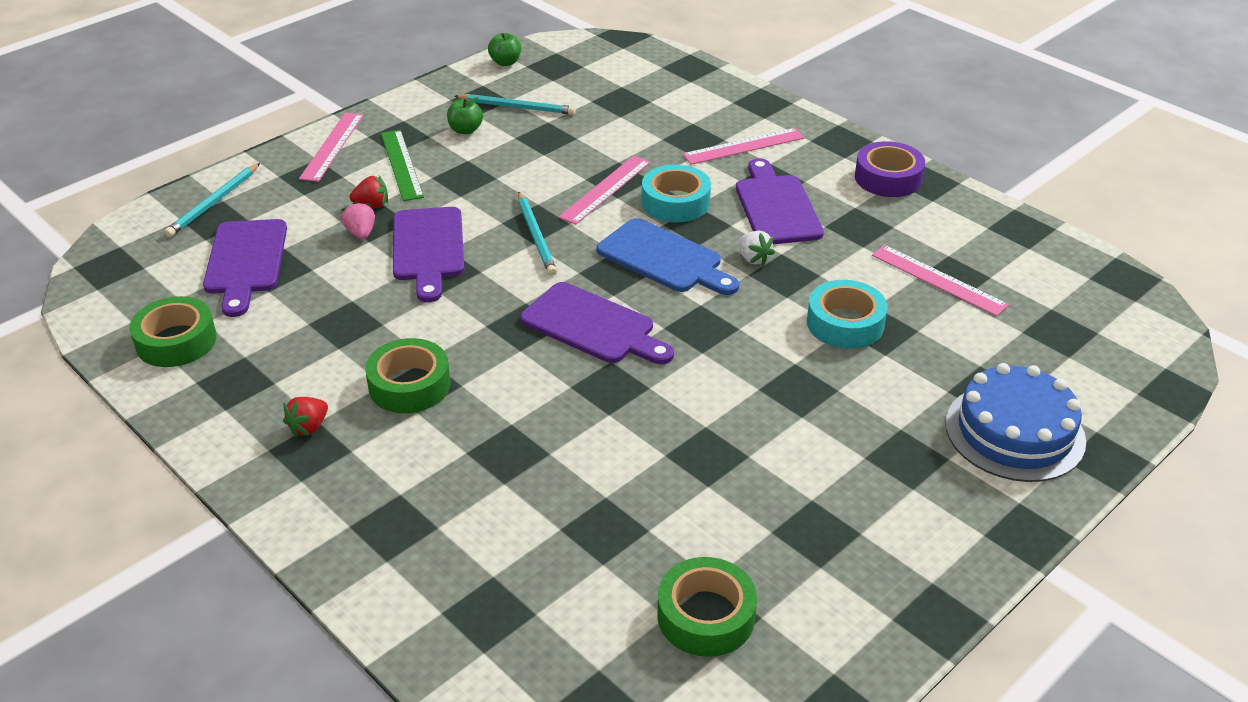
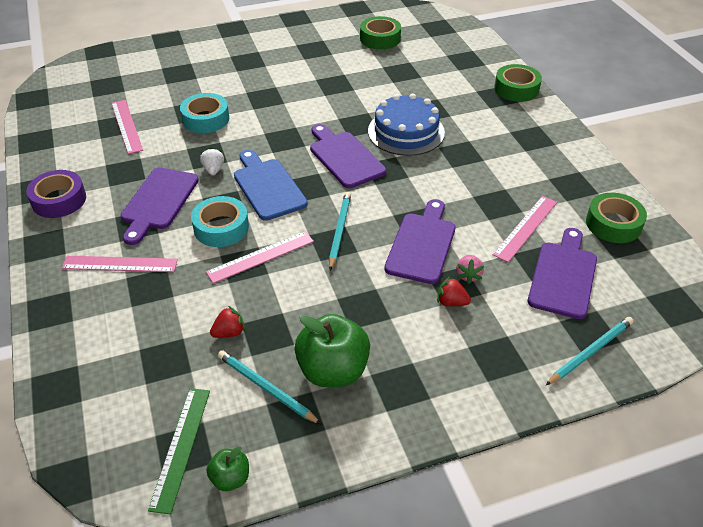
camera: 155 degrees left, 5 degrees up
(309, 427) = (531, 148): red strawberry -> red strawberry (229, 332)
(332, 146) = (469, 394): pink ruler -> pink ruler (526, 228)
(401, 164) = (411, 343): green ruler -> green ruler (181, 447)
(409, 385) = (468, 155): green tape -> green tape (516, 89)
(465, 130) = (333, 371): green apple -> green apple, size x1.98
(1014, 432) = (189, 56): blue cake -> blue cake (406, 132)

